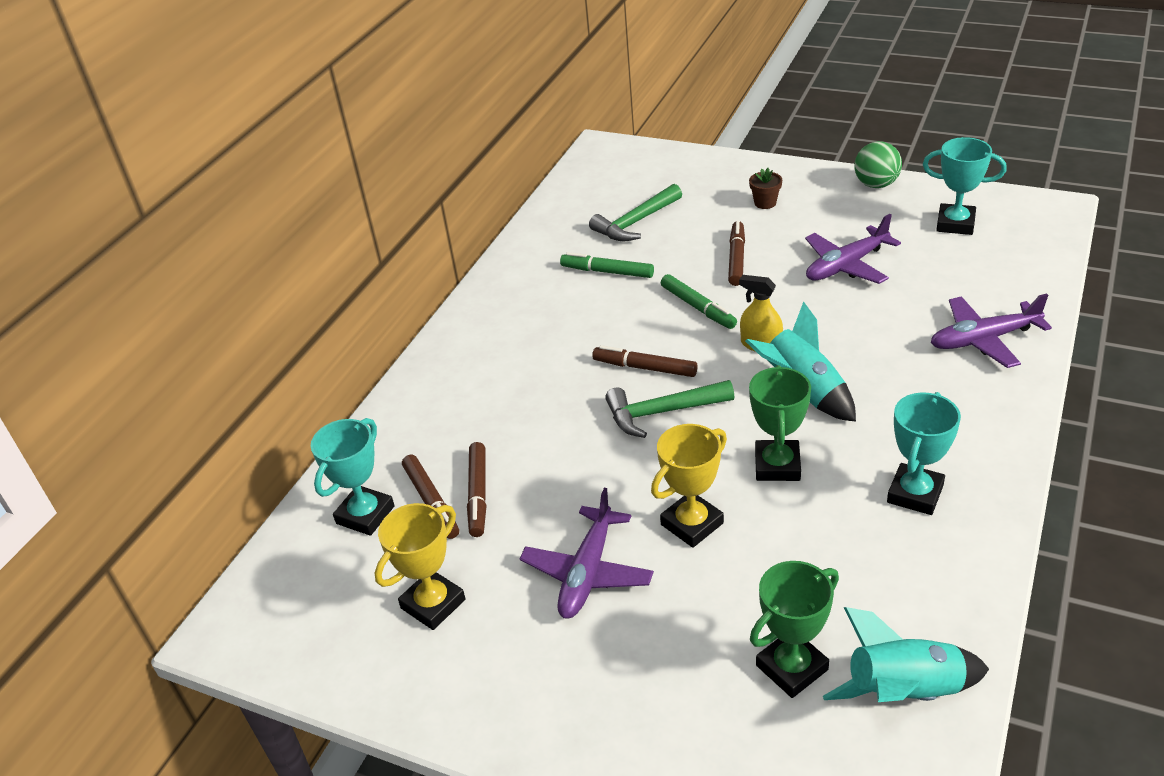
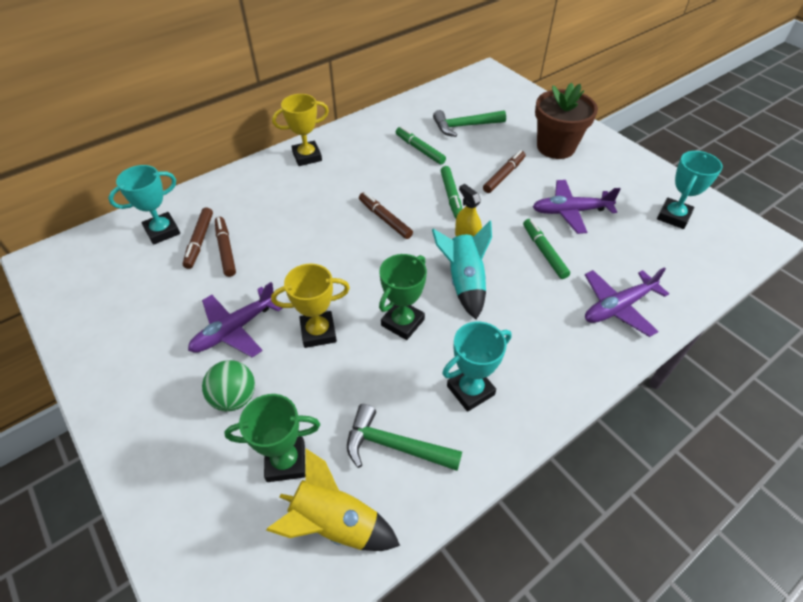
camera: 25 degrees right, 10 degrees up
(433, 604) = (144, 301): yellow trophy -> yellow trophy (307, 156)
(478, 494) = (226, 250): brown marker -> brown marker turned 135 degrees clockwise
(662, 412) = (368, 252): green hammer -> green hammer (394, 446)
(765, 203) = (555, 147): brown flower pot -> brown flower pot, size x2.40
(858, 320) = (544, 252): none -> green marker
(876, 184) = (641, 166): green ball -> green ball (234, 398)
(904, 692) = (335, 524): turquoise rocket -> yellow rocket
(955, 224) = (673, 216): turquoise trophy -> turquoise trophy turned 75 degrees clockwise
(983, 340) = (618, 307): purple plane -> purple plane turned 45 degrees counterclockwise

